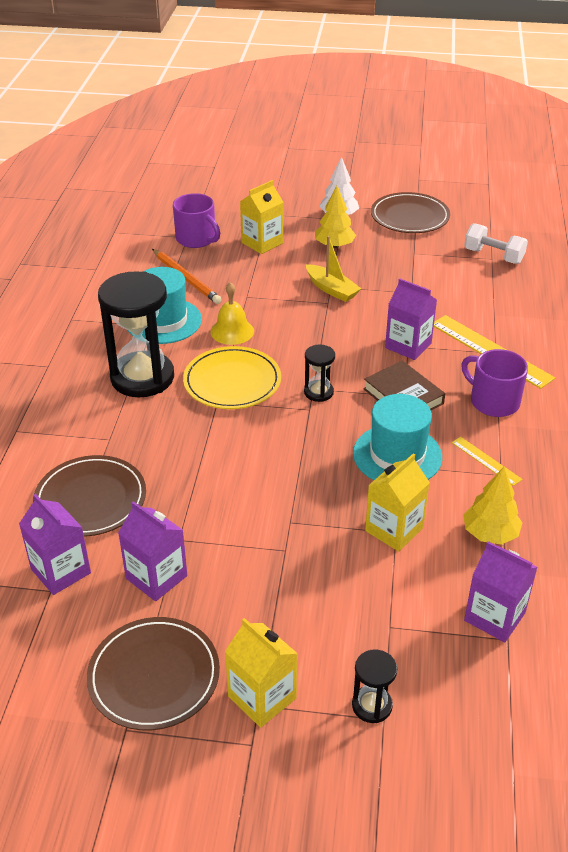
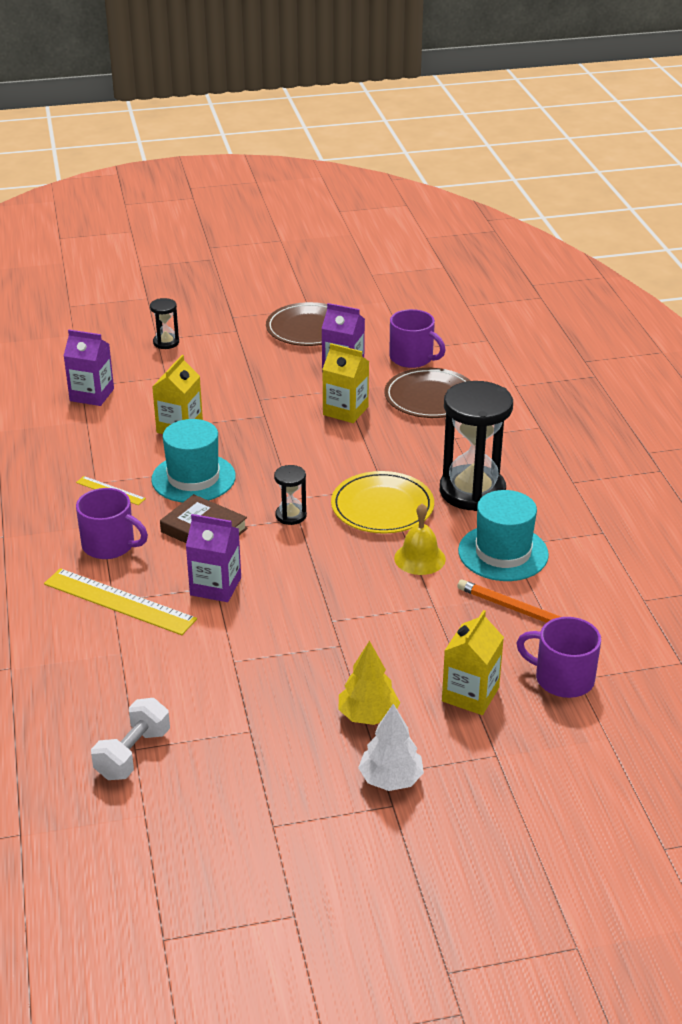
camera: 160 degrees right, 5 degrees down
(61, 571) = (412, 358): purple carton -> purple mug
(262, 697) = (236, 333): yellow carton -> yellow carton (345, 411)
(331, 289) = (336, 640): yellow boat -> none
(409, 217) = (279, 807): brown plate -> none
(490, 534) = (100, 440): yellow tree -> none
(493, 256) = (133, 754): white dumbbell -> white dumbbell turned 75 degrees counterclockwise

